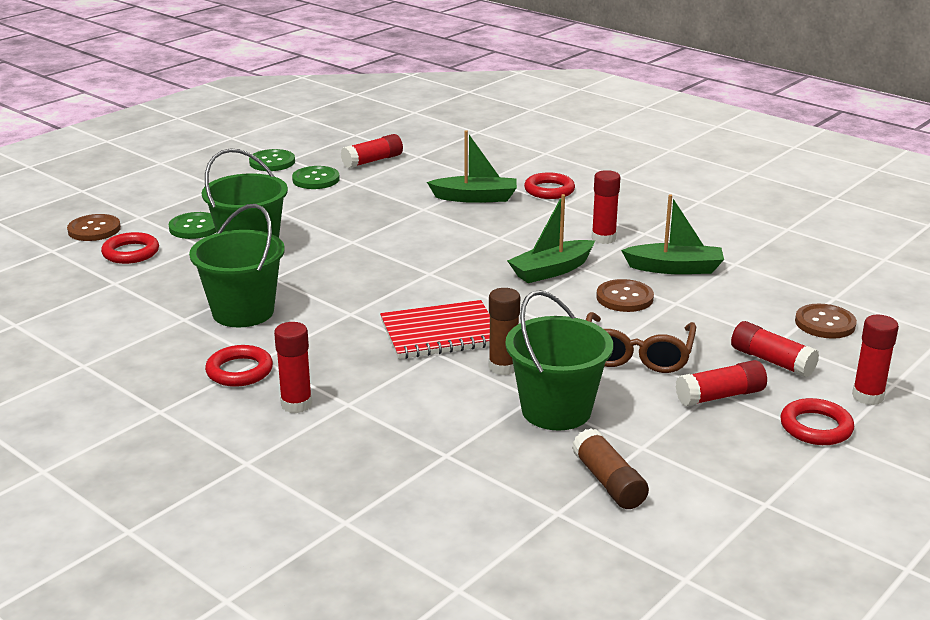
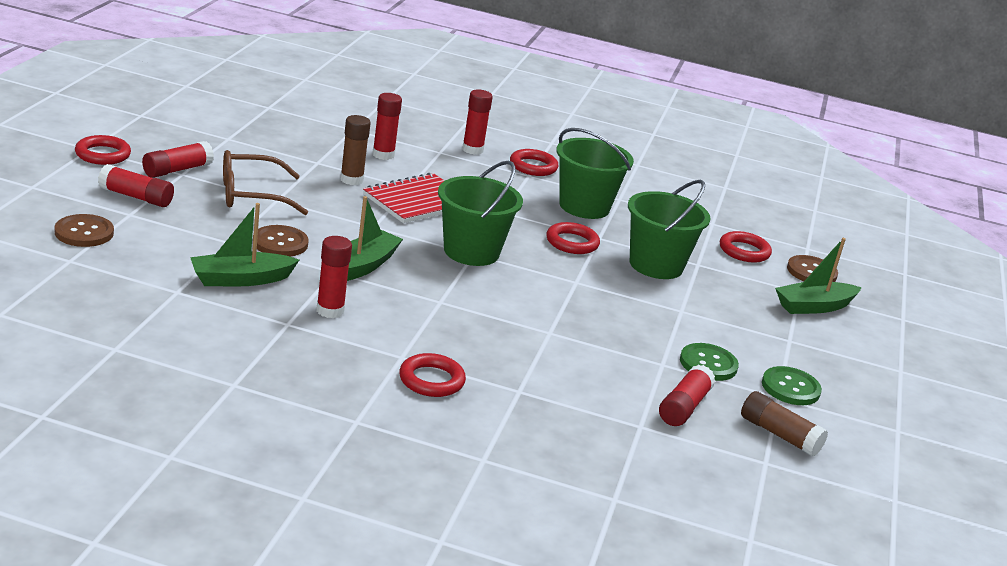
camera: 150 degrees right, 0 degrees up
(195, 227) = (733, 283): green button -> none
(310, 275) = (572, 242): none -> red ring
(475, 198) = (508, 356): green boat -> green boat (814, 307)
(556, 410) = (296, 155): green bucket -> green bucket (471, 252)
(608, 482) = (243, 120): brown glue stick -> brown glue stick (779, 435)
(637, 355) = (251, 195): brown glasses -> brown glasses turned 90 degrees counterclockwise
(867, 396) = (57, 176): red glue stick -> red glue stick (383, 155)

